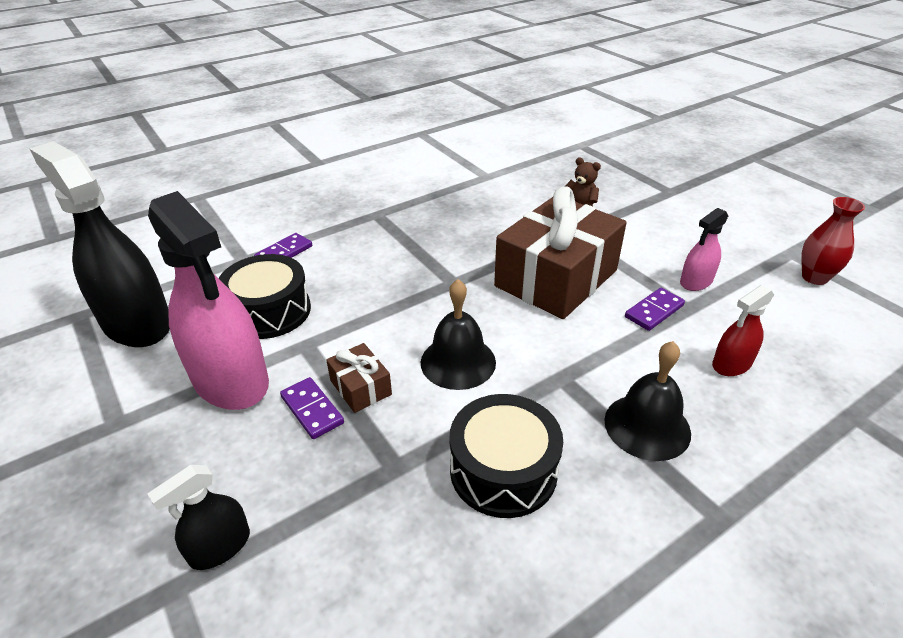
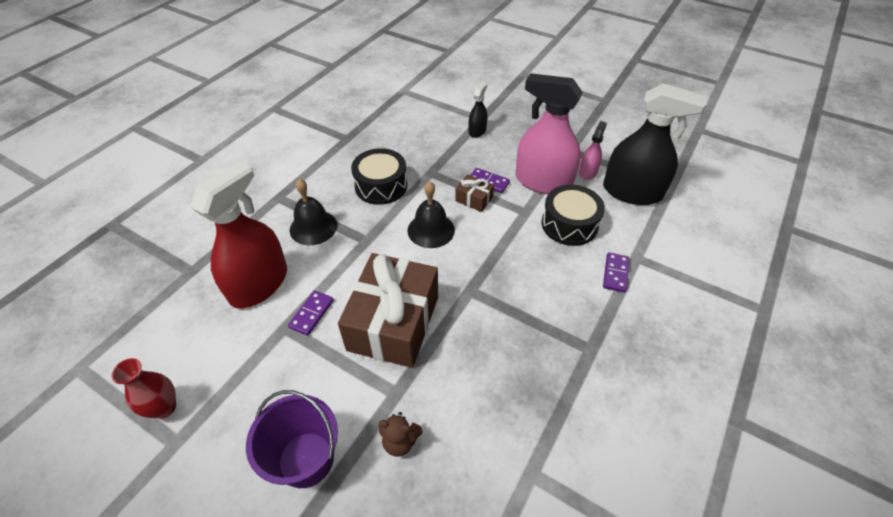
camera: 155 degrees right, 10 degrees up
(662, 218) = (306, 459): none -> purple bucket
(696, 281) = (276, 361): pink spray bottle -> pink spray bottle (588, 172)
(731, 364) = (259, 284): red spray bottle -> red spray bottle, size x2.10

